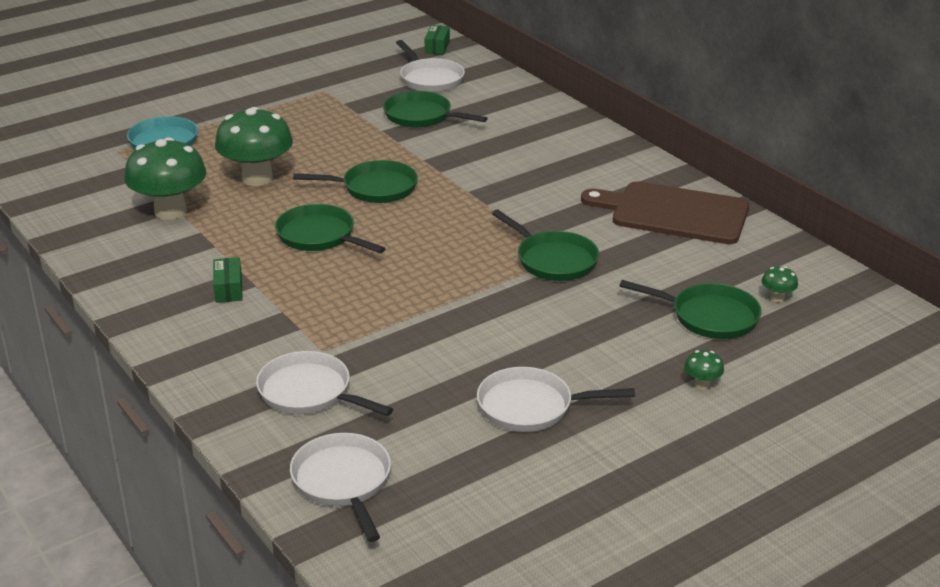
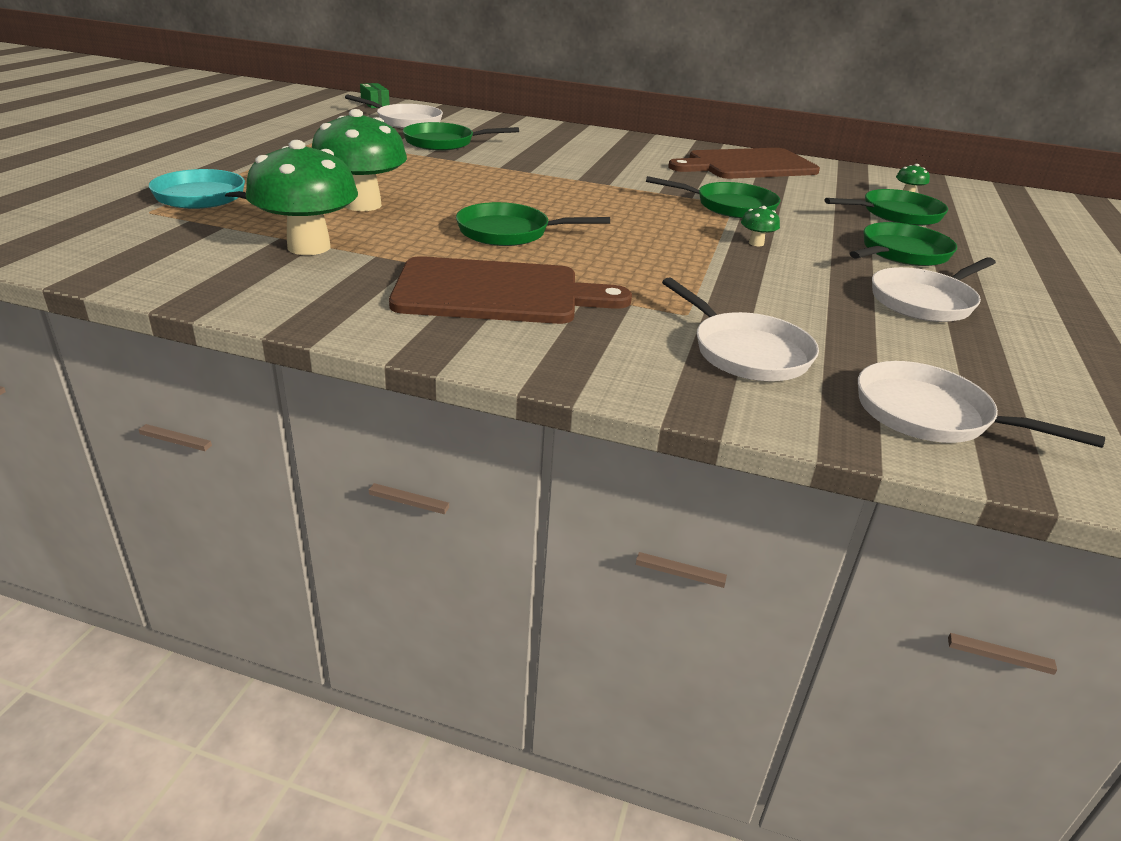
camera: 40 degrees left, 0 degrees up
(228, 289) = (496, 292): green box -> brown cutting board
(310, 393) = (746, 352): white pan -> white pan turned 120 degrees counterclockwise
(374, 188) = (493, 191): green pan -> green pan (901, 253)
(702, 384) = (983, 252): green mushroom -> green mushroom (756, 243)

